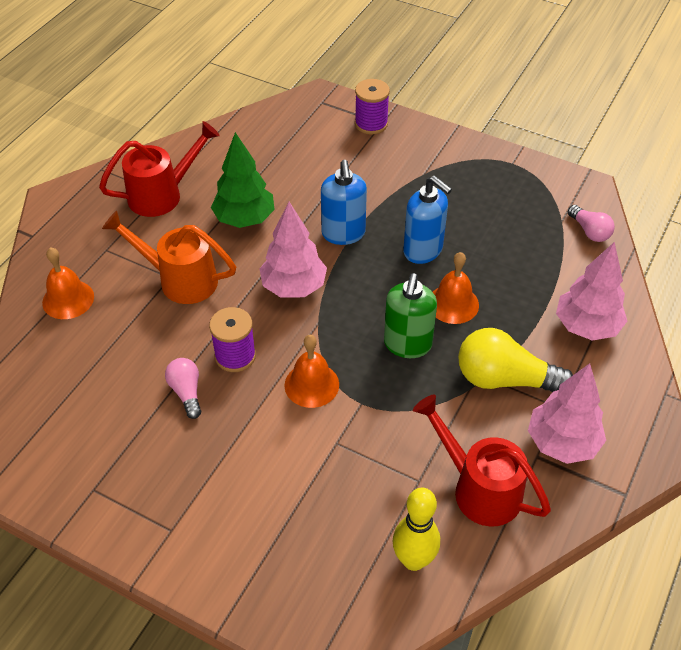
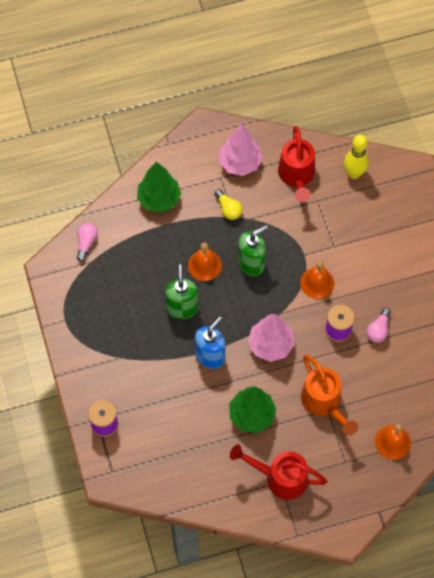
camera: 135 degrees left, 15 degrees up
(423, 250) = (182, 308): blue soap dispenser -> green soap dispenser
(504, 379) = (228, 209): yellow light bulb -> yellow light bulb, size x0.55
(586, 326) = (159, 199): pink tree -> green tree

